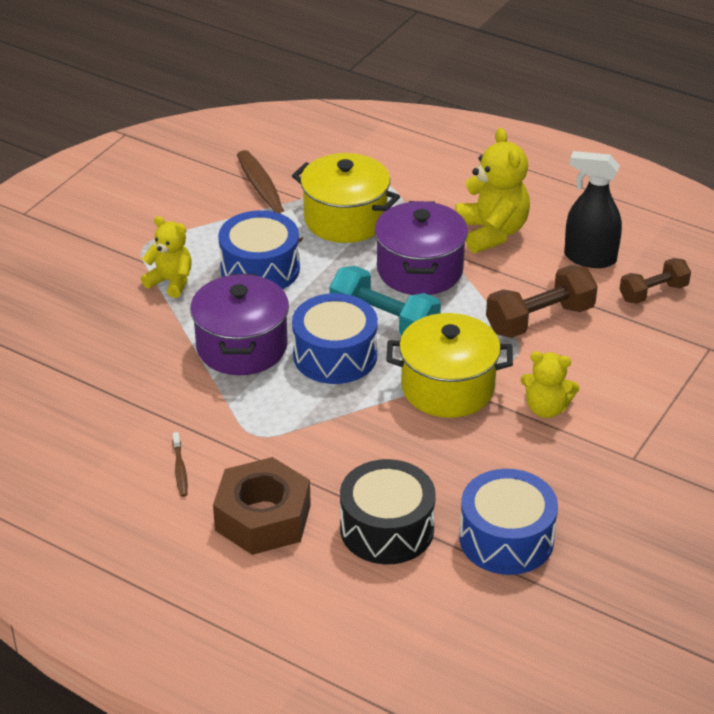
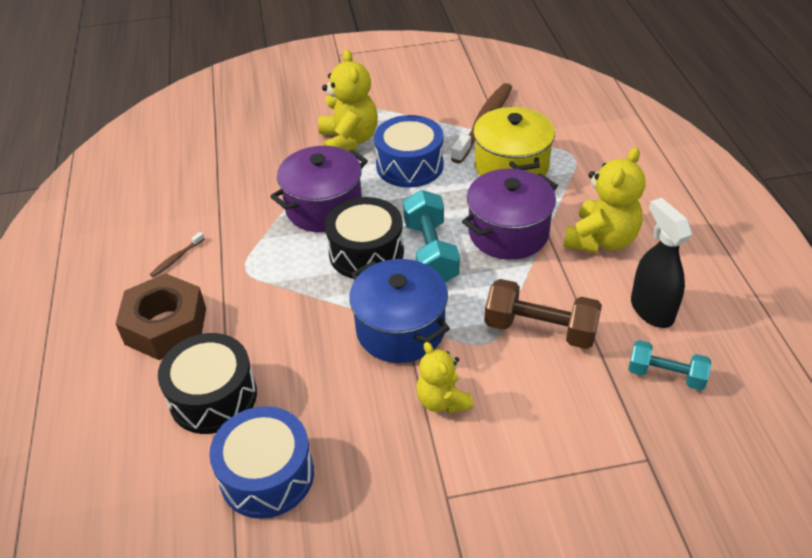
camera: 50 degrees right, 5 degrees up
(171, 282) = (349, 141): yellow teddy bear -> yellow teddy bear, size x1.56
(335, 355) = (366, 252): blue drum -> black drum
(447, 387) = (400, 329): yellow pot -> blue pot
(653, 293) = (666, 375): brown dumbbell -> turquoise dumbbell

